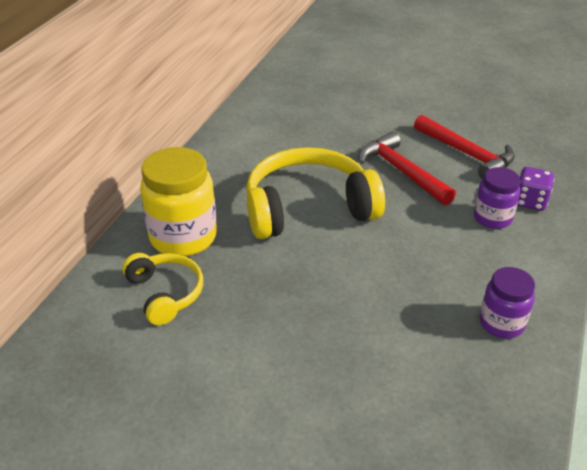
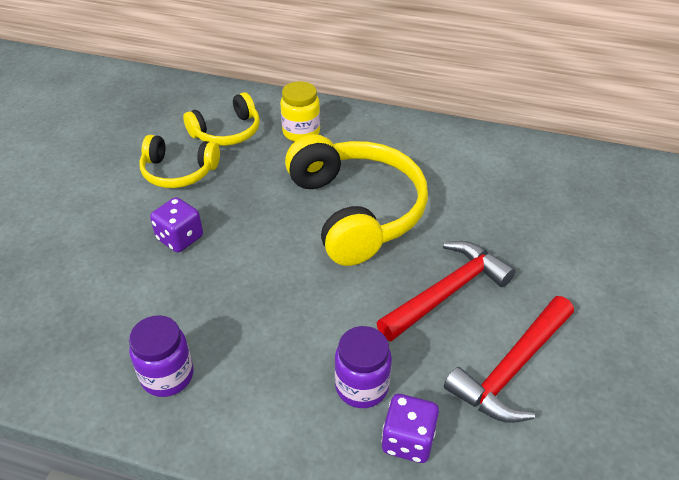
camera: 85 degrees right, 5 degrees up
(183, 237) = (301, 132): yellow jar -> yellow jar, size x0.59
(228, 332) = (179, 171): none -> yellow headphones
(336, 324) = (180, 238): none -> purple dice

